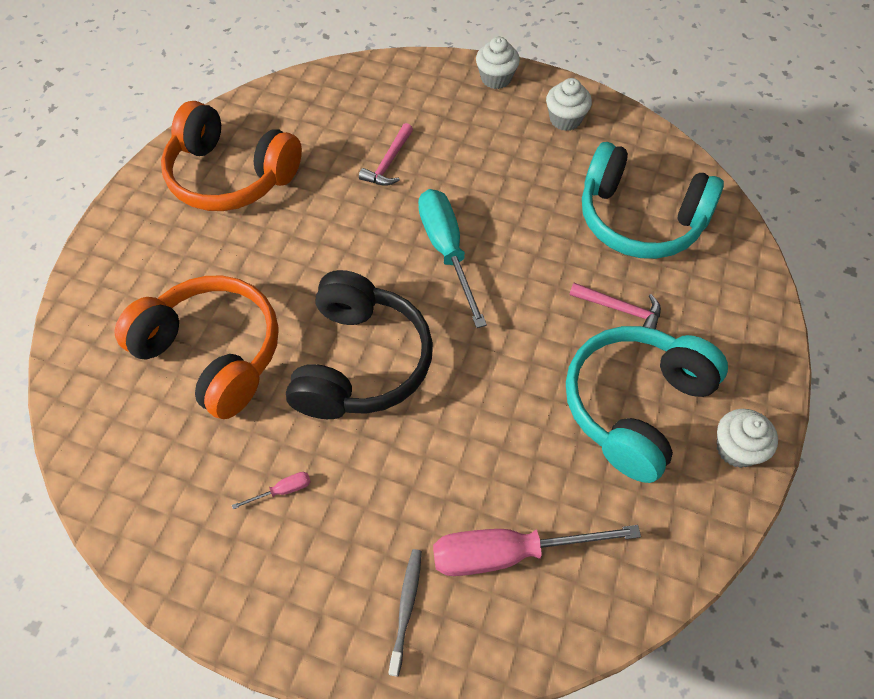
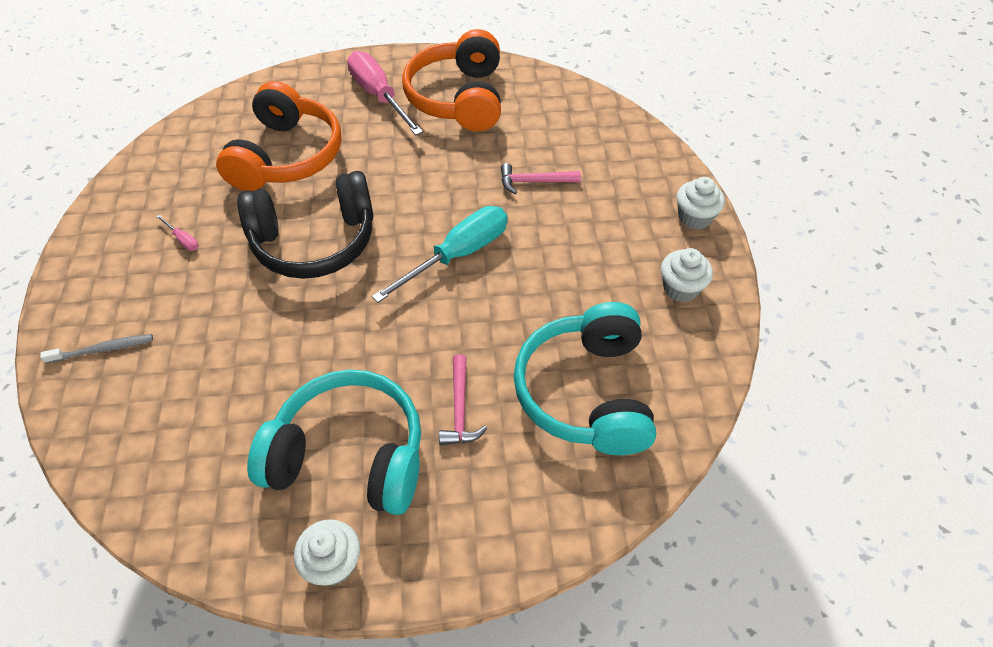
camera: 65 degrees right, 5 degrees down
(508, 553) = (166, 402): pink screwdriver -> pink screwdriver (379, 96)

